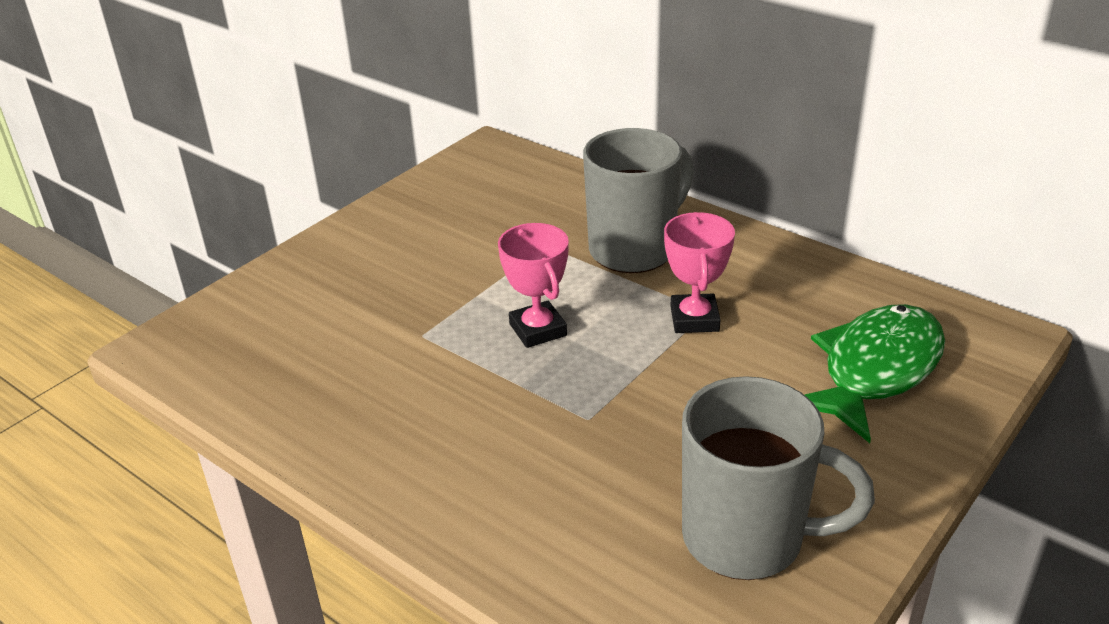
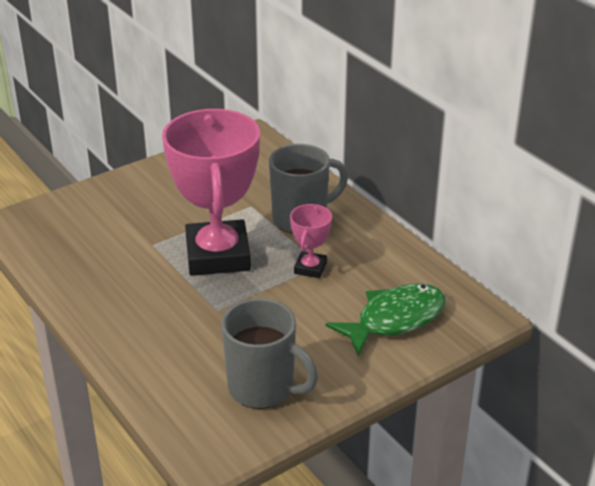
camera: 15 degrees right, 0 degrees up
(538, 330) = (218, 255): pink trophy -> pink trophy, size x2.25

